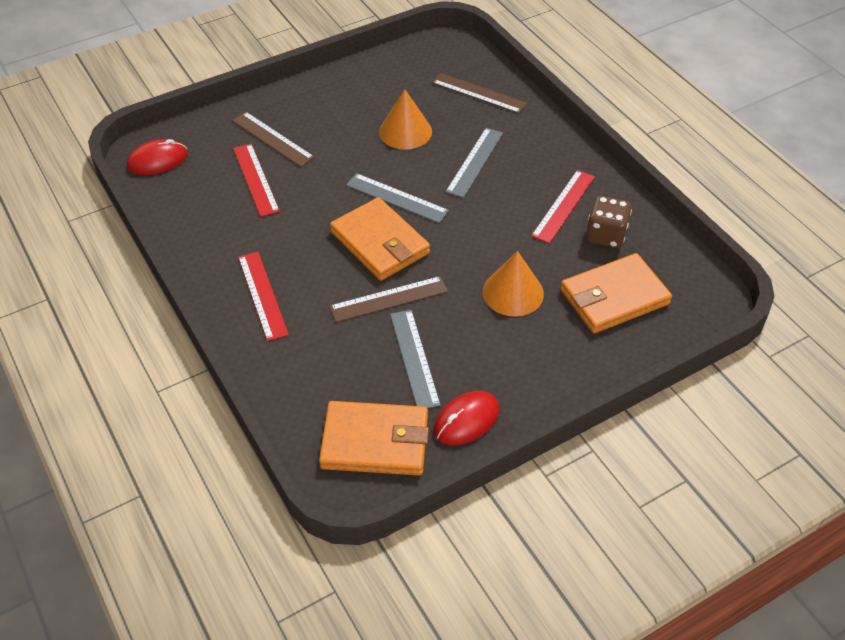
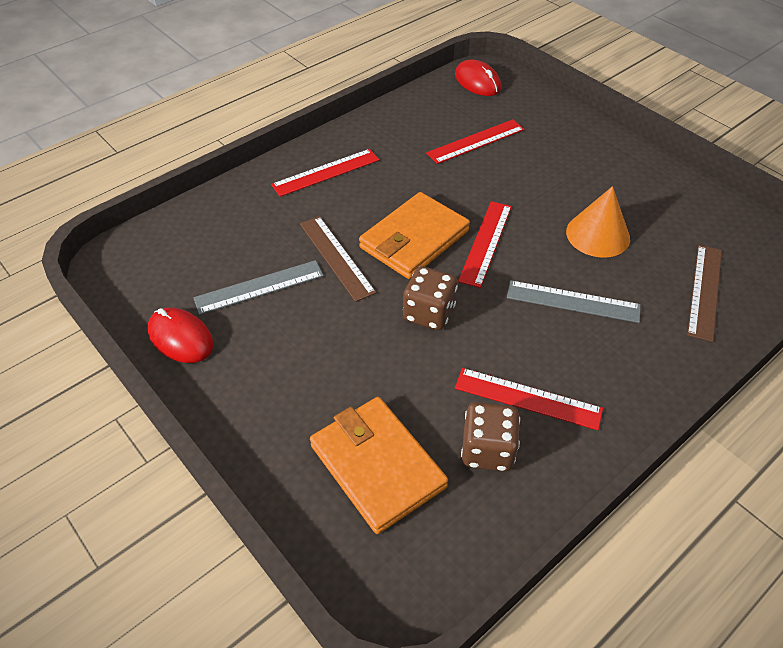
camera: 80 degrees right, 0 degrees up
(272, 139) = (538, 141): brown ruler -> none
(375, 442) = (156, 273): orange wallet -> none
(397, 198) = (486, 243): grey ruler -> red ruler
(470, 246) = (429, 313): none -> brown dice
(513, 292) = (365, 359): orange cone -> none

